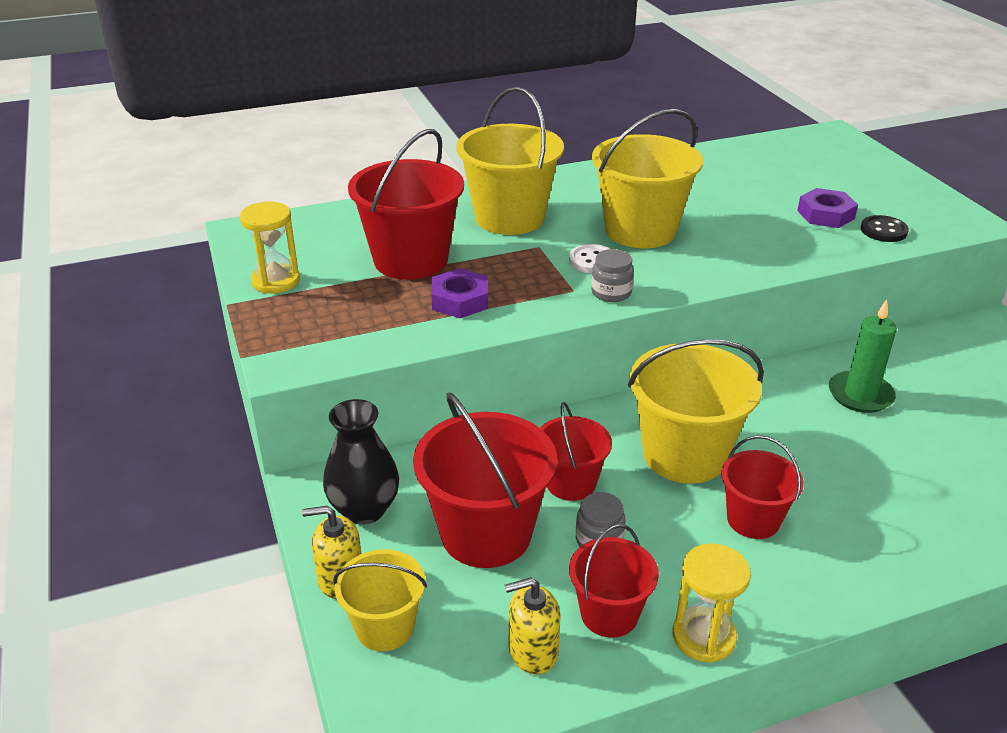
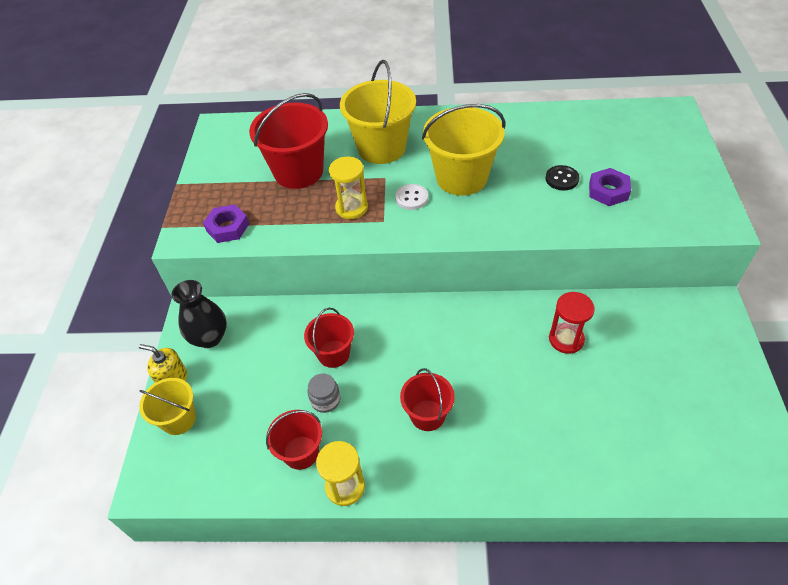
camera: 25 degrees right, 15 degrees up
(275, 281) = (212, 172): yellow hourglass -> yellow hourglass (351, 208)
(460, 300) = (308, 212): purple nut -> purple nut (227, 227)
(486, 533) = (265, 375): red bucket -> none
(533, 651) = (245, 462): yellow soap dispenser -> none
(611, 292) = (406, 229): grey jar -> none
(684, 455) = (415, 353): yellow bucket -> none
(860, 395) = (566, 339): green candle -> red hourglass
(883, 230) = (642, 216): black button -> black button (562, 179)

